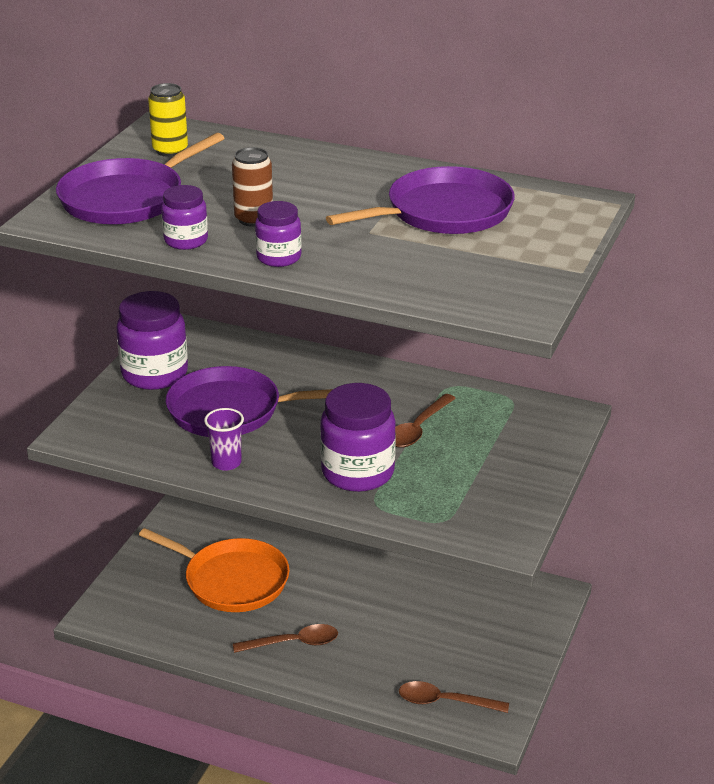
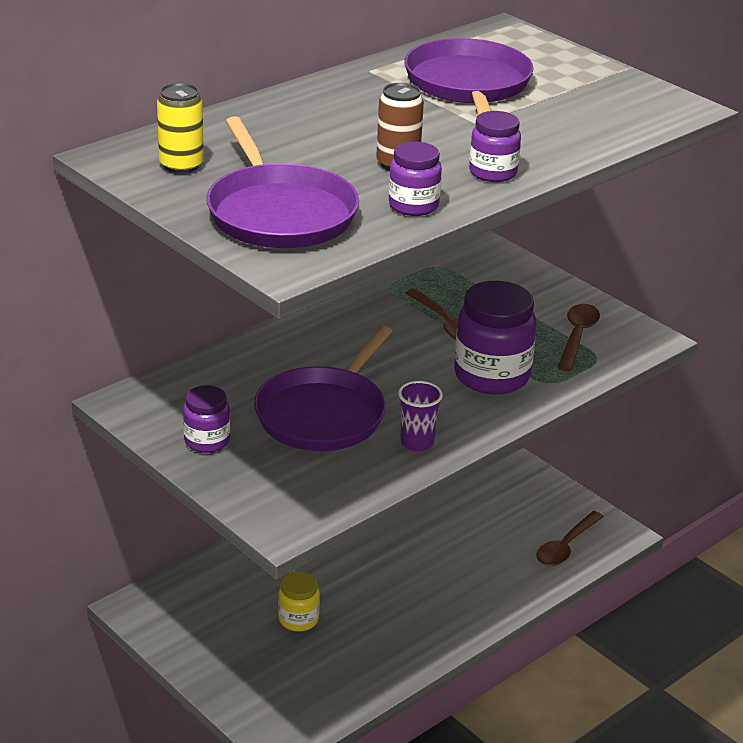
camera: 65 degrees left, 0 degrees up
(154, 374) = (207, 441): purple jar -> purple jar, size x0.56
(232, 580) = (298, 619): orange pan -> yellow jar
(293, 643) = (425, 609): brown spoon -> brown spoon (577, 336)

